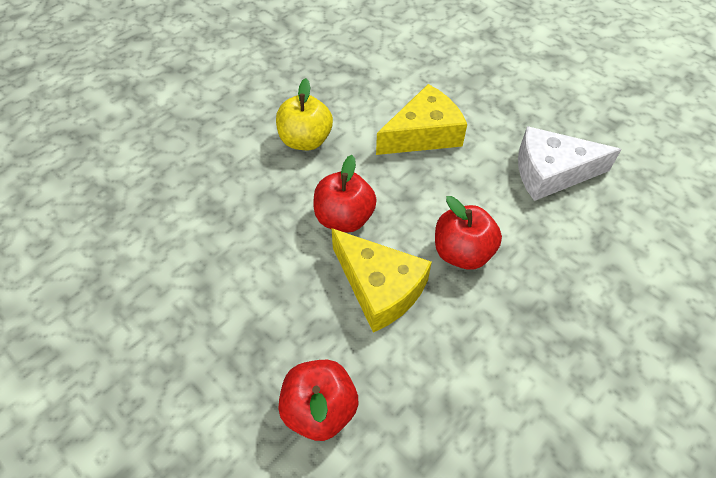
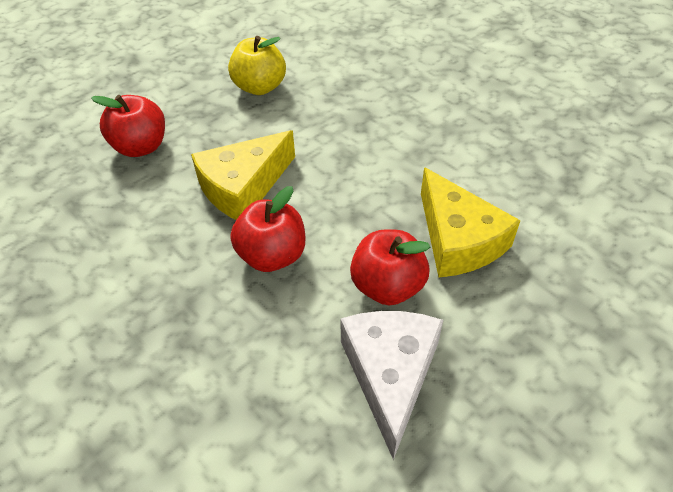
camera: 95 degrees right, 5 degrees down
(305, 140) = (440, 139): yellow apple -> yellow apple (260, 87)
(344, 218) = (330, 165): red apple -> red apple (387, 286)

